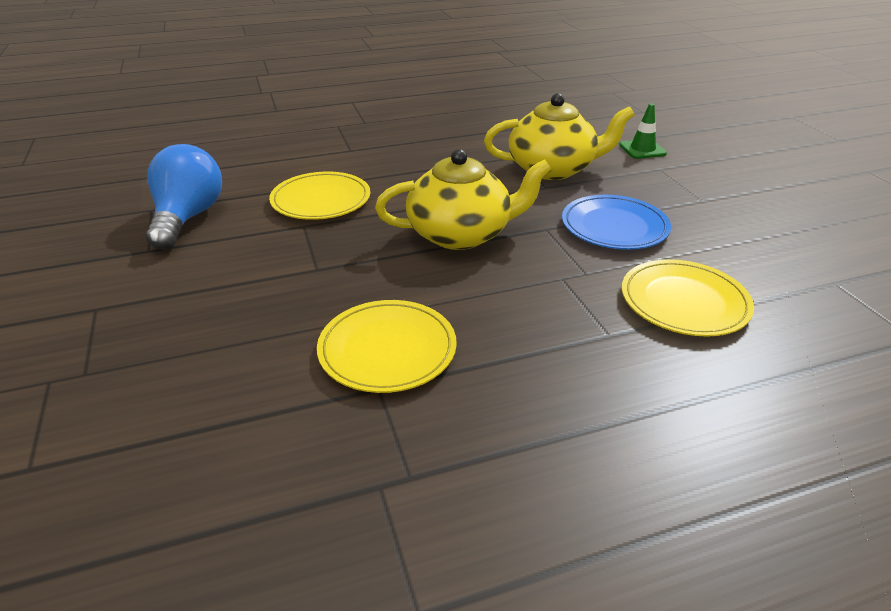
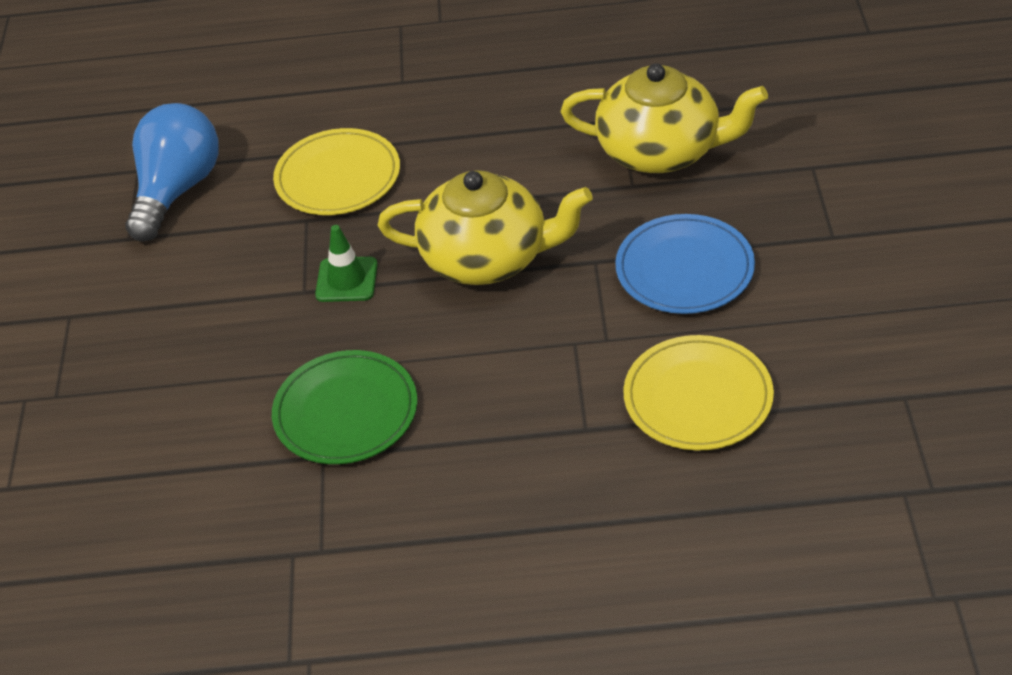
camera: 20 degrees right, 10 degrees up
(387, 349) = (346, 412): yellow plate -> green plate
(642, 149) = (814, 123): green traffic cone -> green traffic cone (346, 280)

